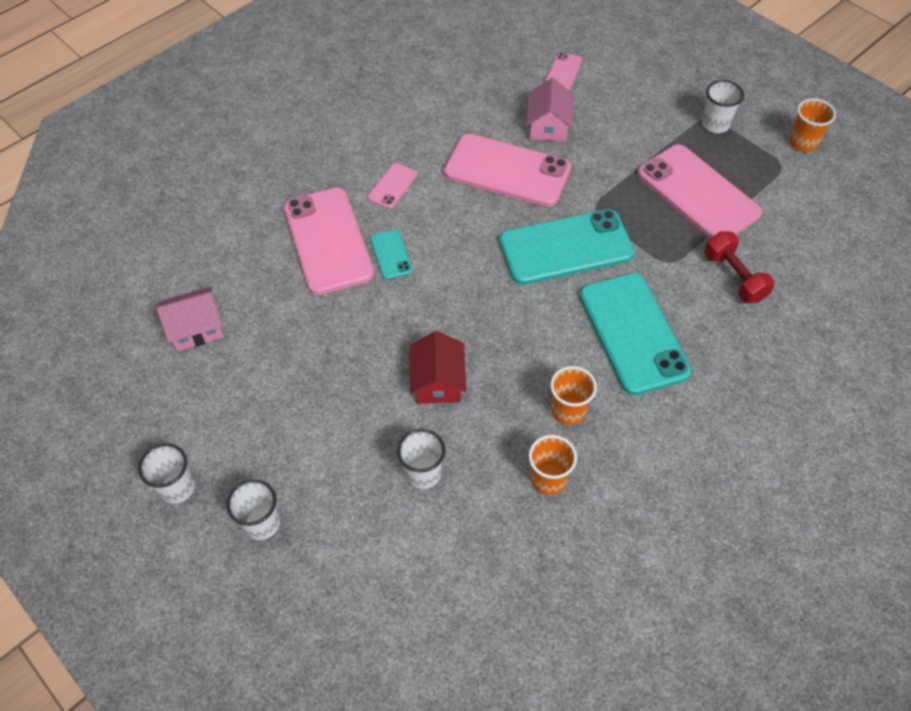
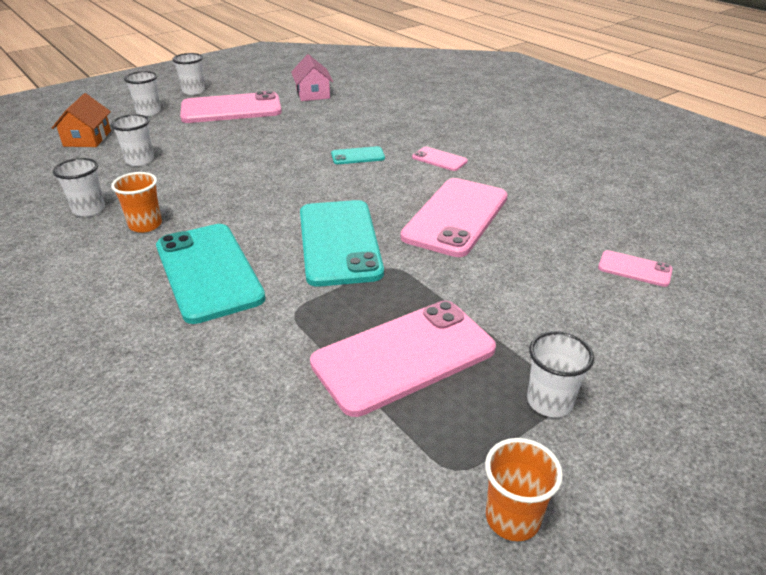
camera: 95 degrees right, 20 degrees down
(328, 241) = (380, 133): pink phone -> pink phone (231, 109)
(361, 569) = (87, 138): none -> orange house
(438, 381) = (217, 169): red house -> none
(548, 126) = (530, 248): pink house -> none
(548, 479) = (89, 209): orange cup -> white cup
(633, 333) = (208, 272): turquoise phone -> turquoise phone turned 75 degrees clockwise
(734, 277) = (249, 364): red dumbbell -> none

